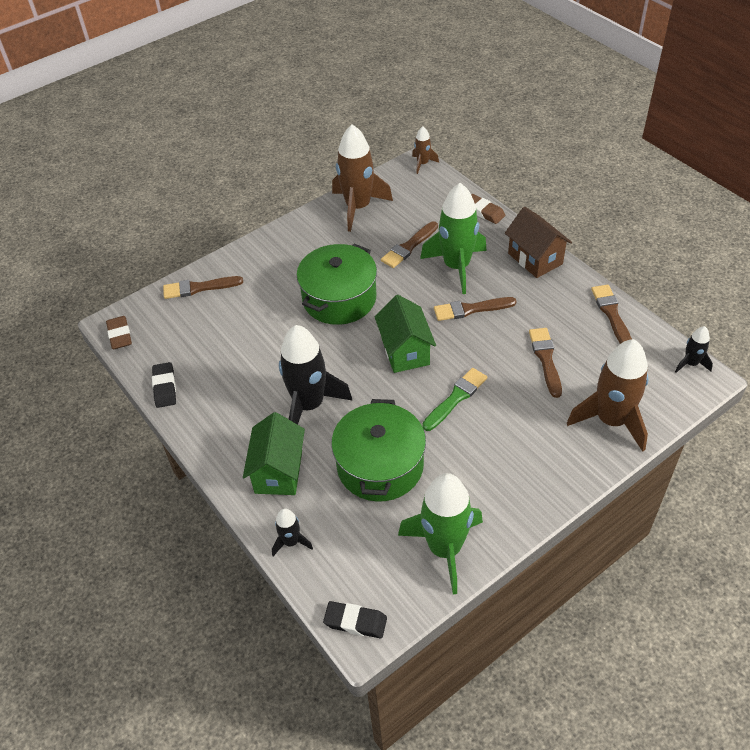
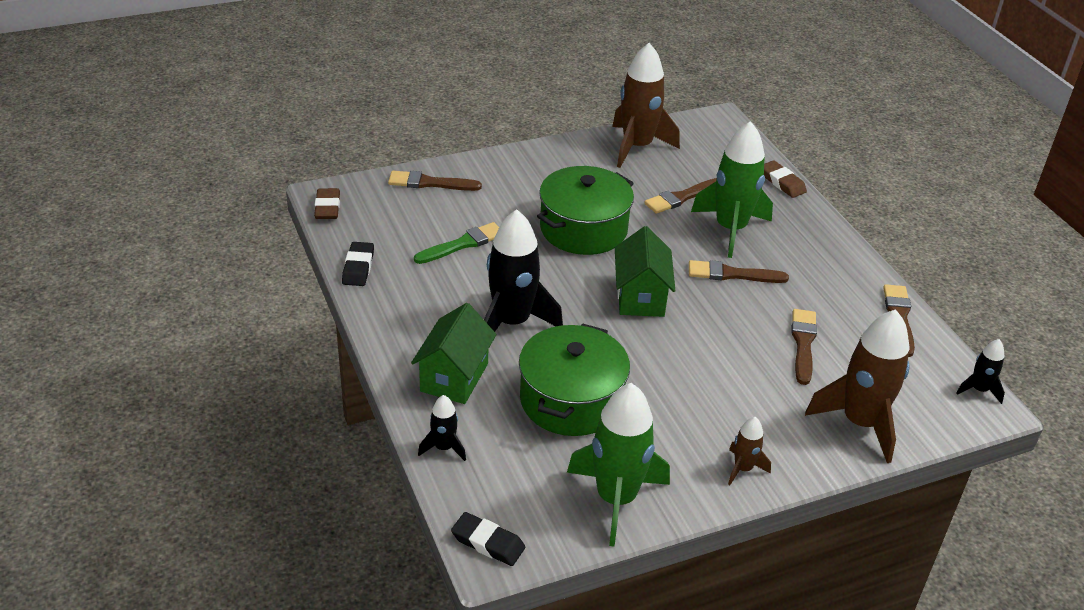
camera: 10 degrees right, 10 degrees down
(422, 164) = (727, 121): brown rocket -> brown rocket (743, 469)
(456, 398) = (683, 356): green brush -> green brush (463, 244)
(535, 259) = (826, 242): brown house -> none

